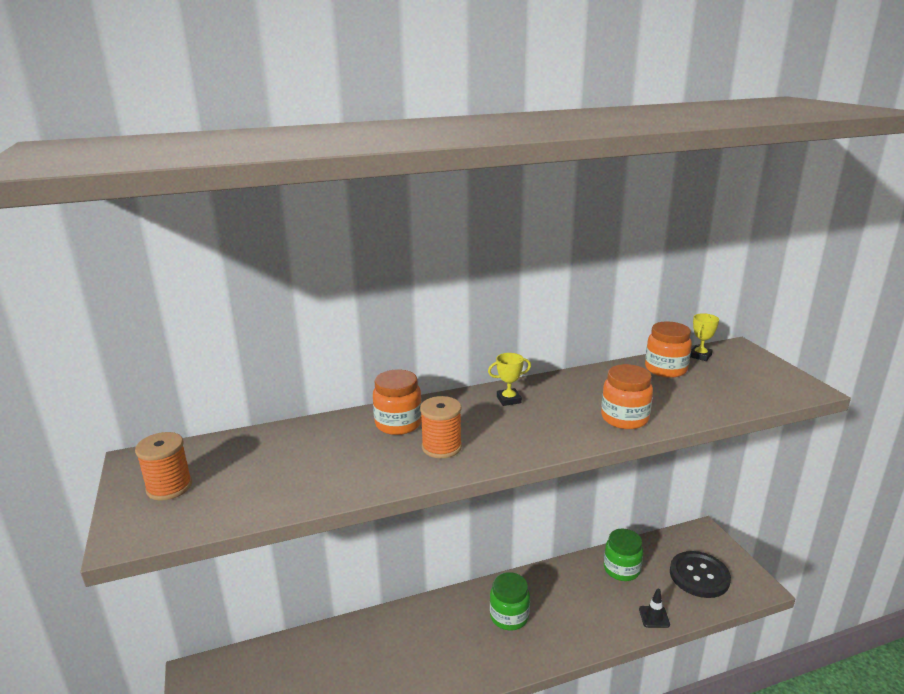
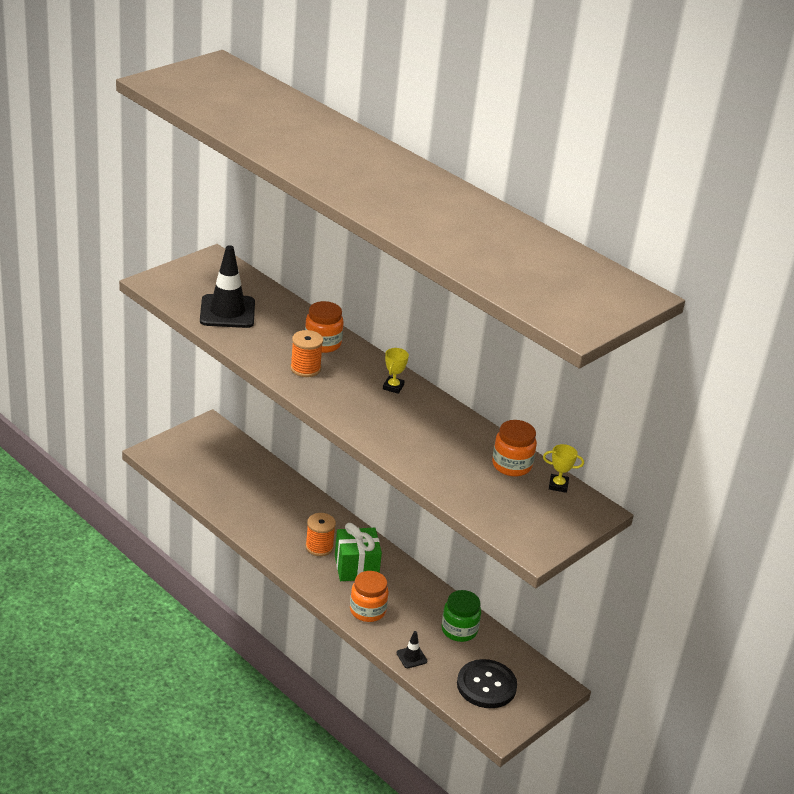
camera: 60 degrees right, 10 degrees up
(169, 487) = (197, 279): orange spool -> orange spool (319, 547)
(272, 479) = (227, 312): none -> black traffic cone
(508, 400) = (393, 387): yellow trophy -> yellow trophy turned 60 degrees clockwise
(509, 616) = (356, 567): green jar -> green gift
(624, 418) = (404, 447): orange jar -> orange jar (367, 610)

